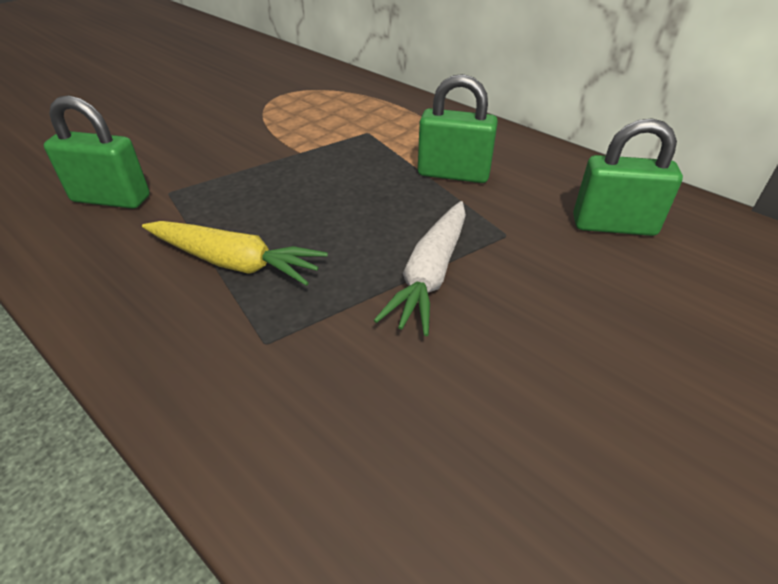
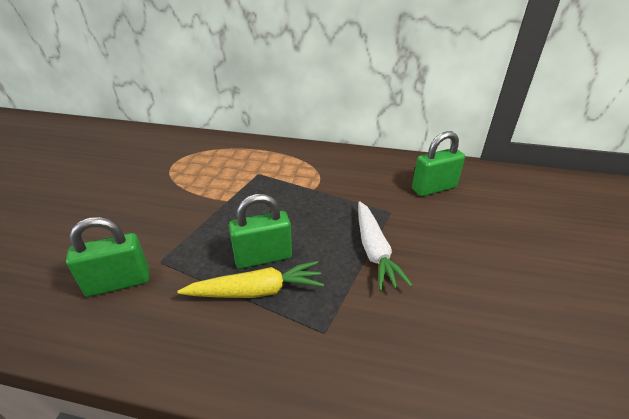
camera: 30 degrees left, 5 degrees down
(453, 174) = (332, 185): green padlock -> green padlock (263, 257)

